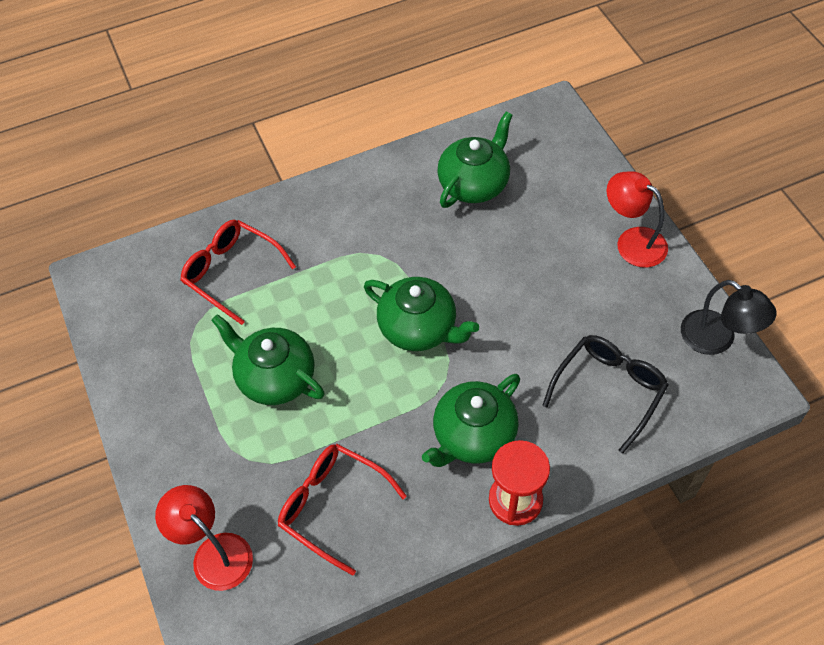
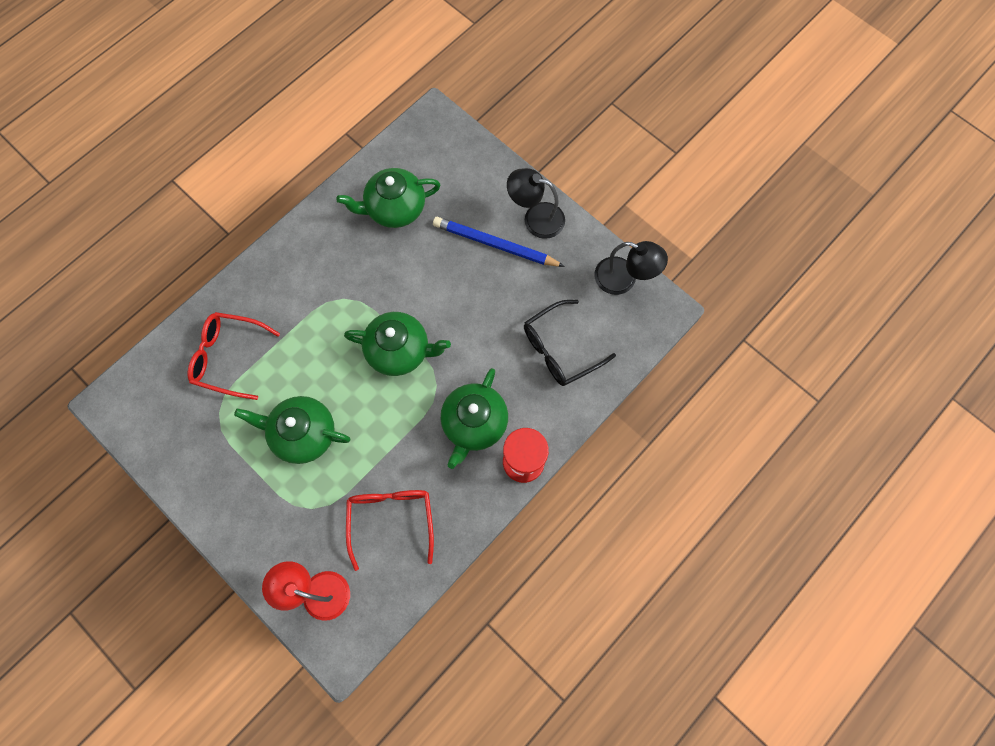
camera: 25 degrees left, 15 degrees up
(332, 506) = (391, 520): red glasses -> red glasses turned 75 degrees clockwise
(474, 184) = (395, 208): green teapot -> green teapot turned 120 degrees counterclockwise
(574, 254) = (495, 244): none -> blue pencil
(609, 390) = (560, 349): black glasses -> black glasses turned 135 degrees counterclockwise
(632, 241) = (535, 218): red lamp -> black lamp

